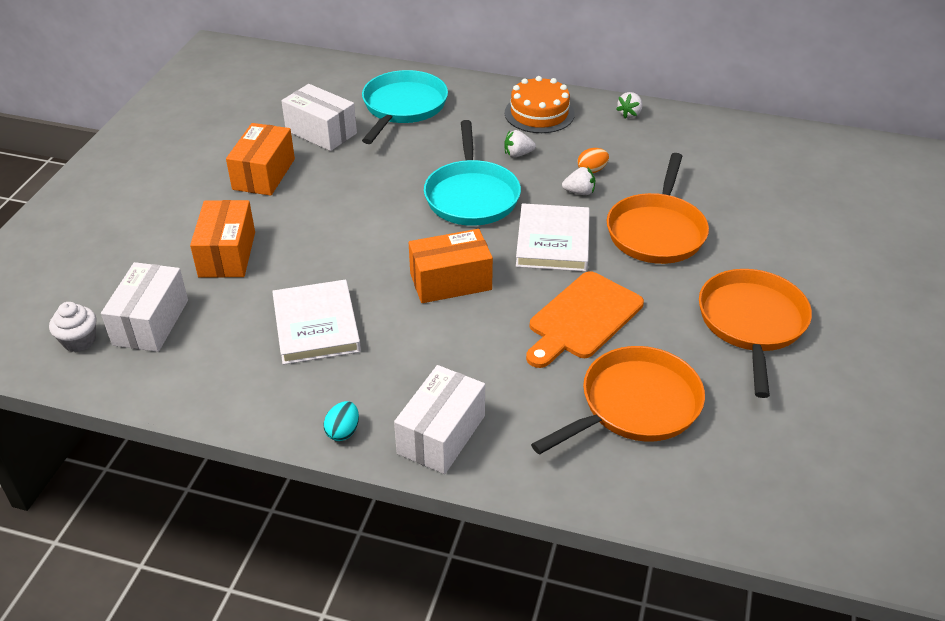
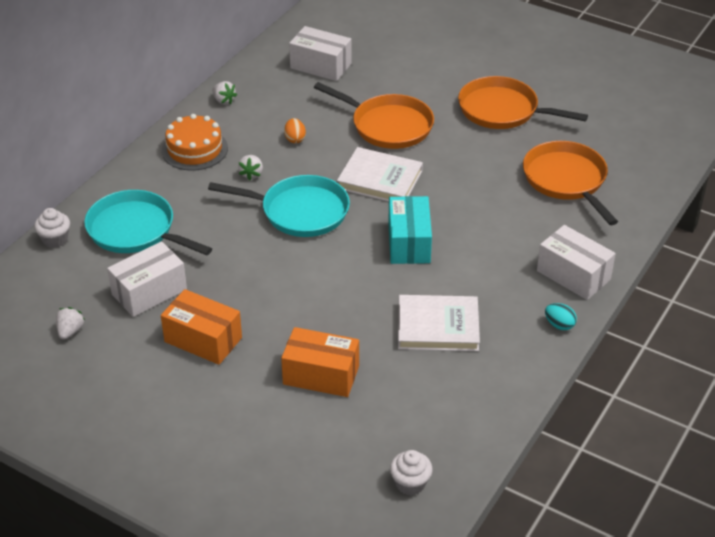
camera: 75 degrees left, 0 degrees up
(151, 322) = (400, 432): white box -> white box (320, 66)
(375, 71) = (55, 239): none -> white cupcake
(450, 281) = (409, 243): orange box -> turquoise box
(579, 192) = (321, 152): white strawberry -> white strawberry (70, 331)
(582, 318) = (474, 184): orange cutting board -> none

